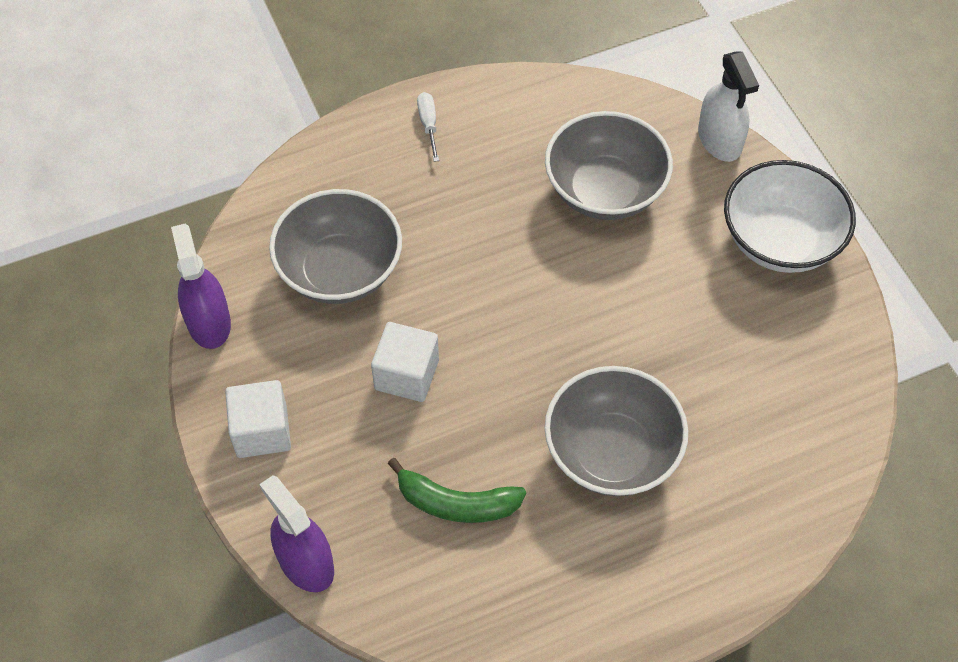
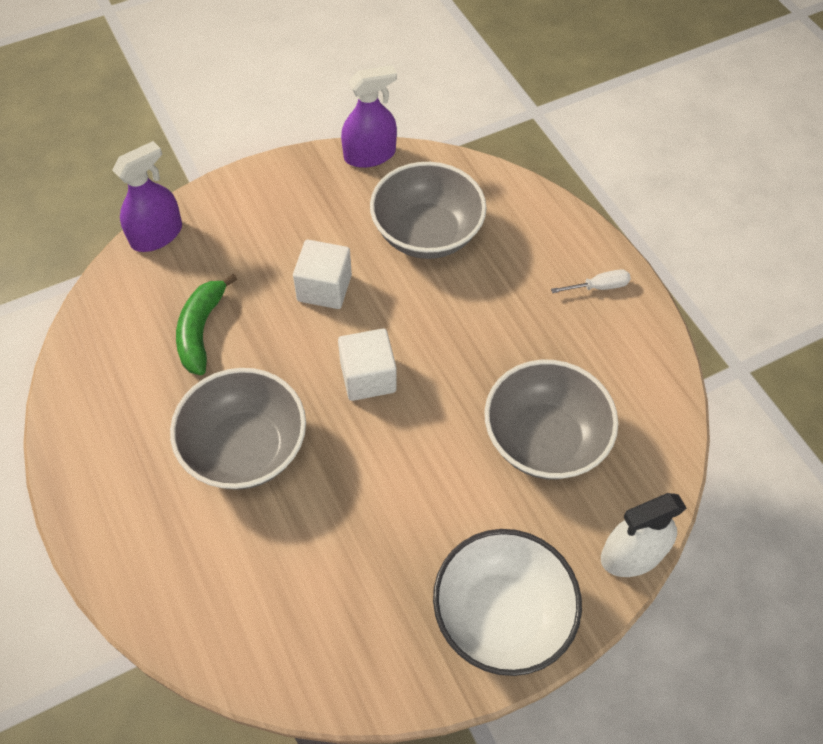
camera: 85 degrees right, 0 degrees up
(262, 431) = (271, 197): white cube -> white cube (368, 377)

